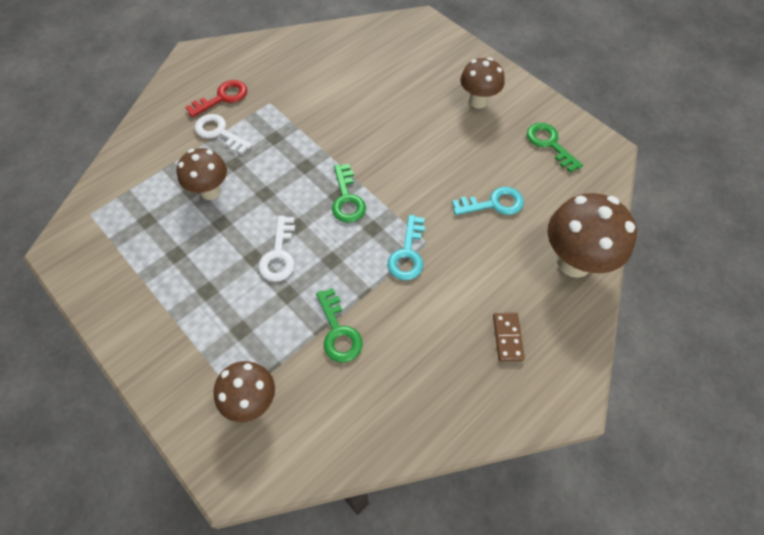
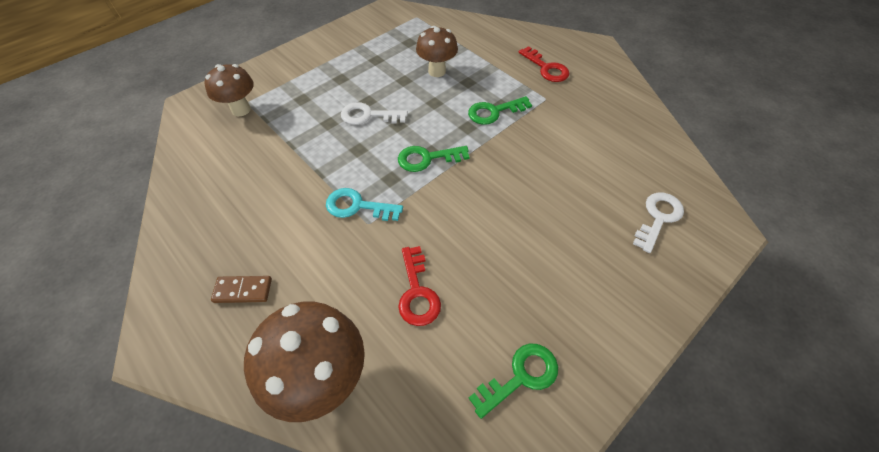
camera: 90 degrees right, 5 degrees down
(219, 133) = (503, 70): white key -> white key (658, 218)
(338, 331) = (285, 156): green key -> green key (494, 112)
(478, 101) = (587, 288): brown mushroom -> none
(493, 204) = (417, 292): turquoise key -> red key

